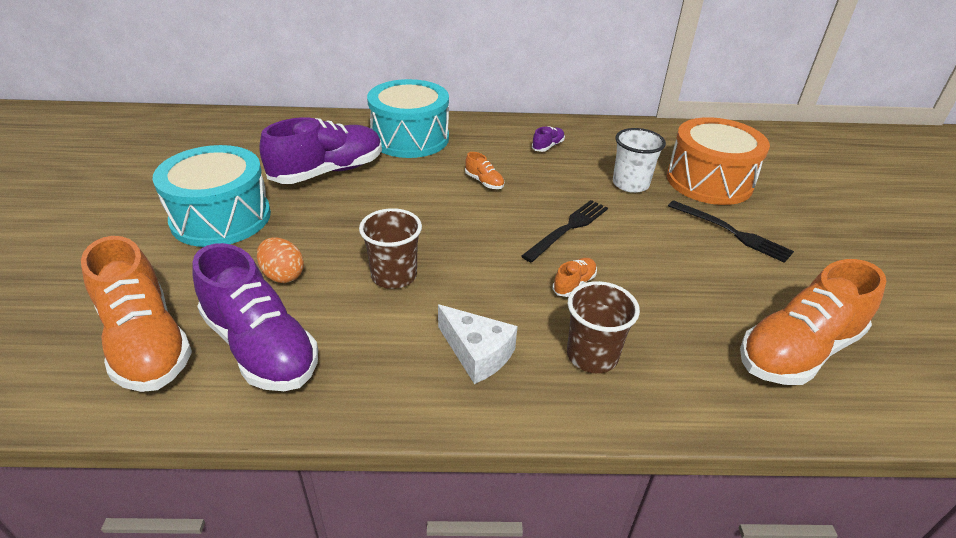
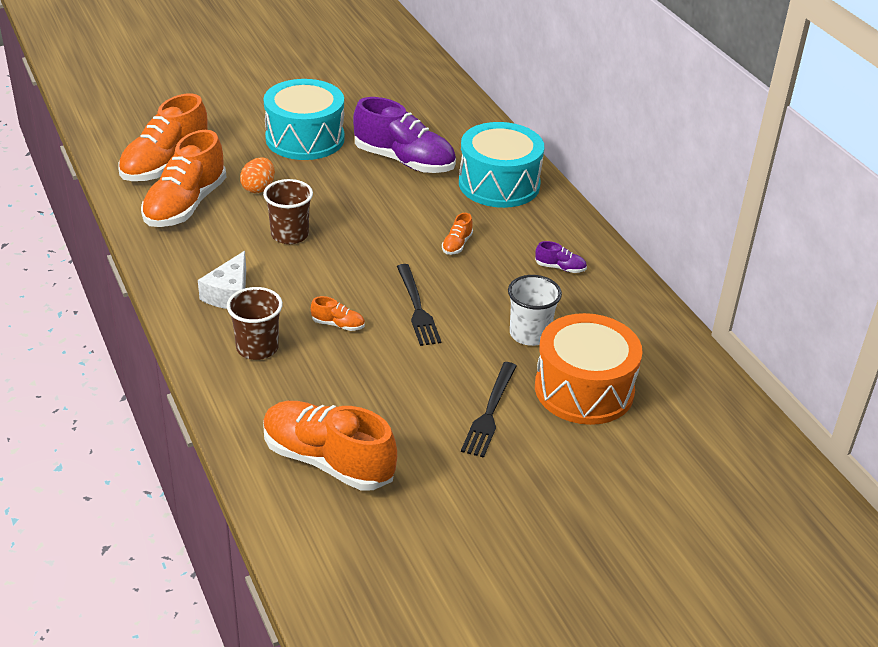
camera: 65 degrees right, 0 degrees up
(261, 347) = (185, 205): purple shoe -> orange shoe
(568, 229) = (417, 308): black fork -> black fork turned 60 degrees clockwise

